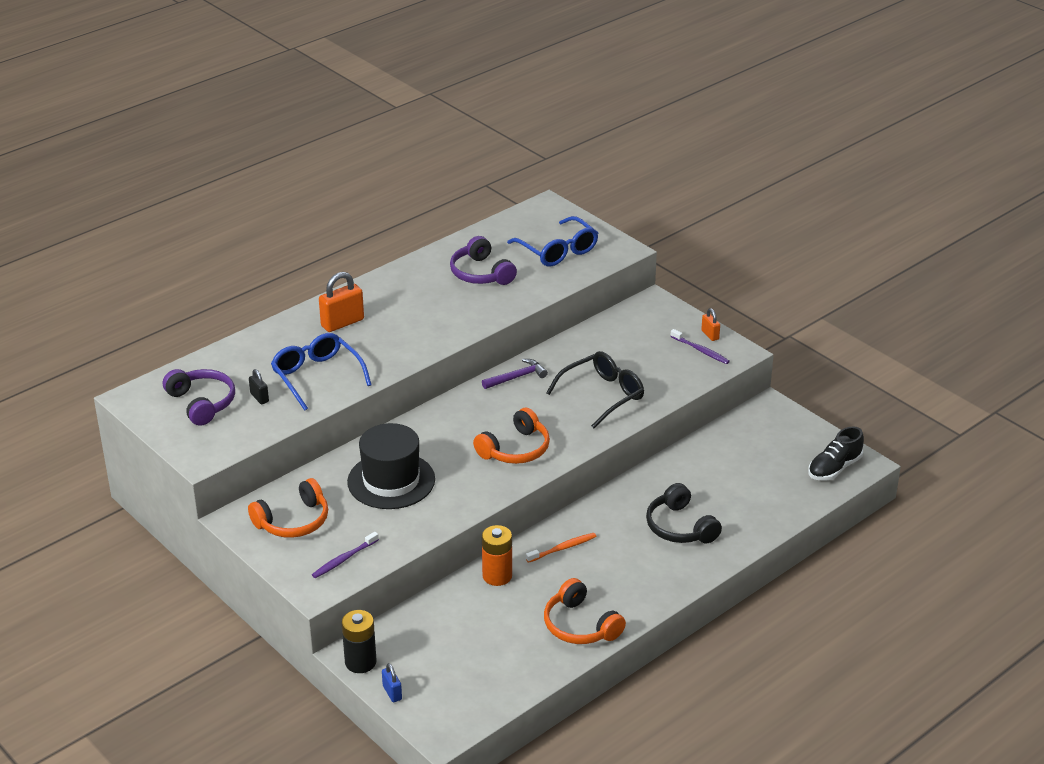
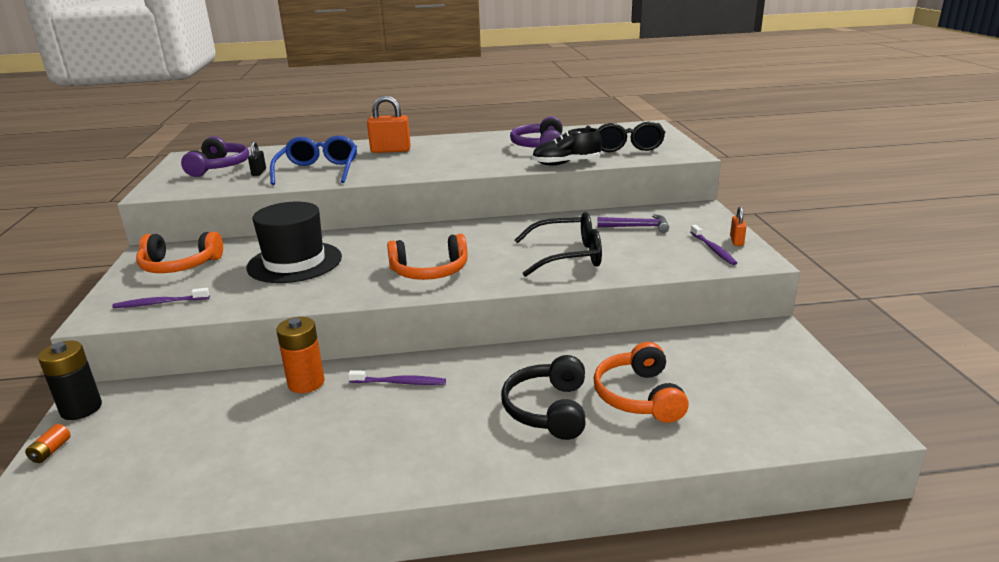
camera: 35 degrees right, 10 degrees down
(392, 693) = (51, 451): blue padlock -> orange battery
(516, 377) = (505, 226): purple hammer -> purple hammer (637, 227)
(558, 251) = (624, 146): blue glasses -> black glasses
(563, 548) = (400, 382): orange toothbrush -> purple toothbrush
(580, 625) = (310, 468): orange headphones -> orange headphones (639, 396)
(834, 468) = (815, 417): black shoe -> black shoe (566, 163)

